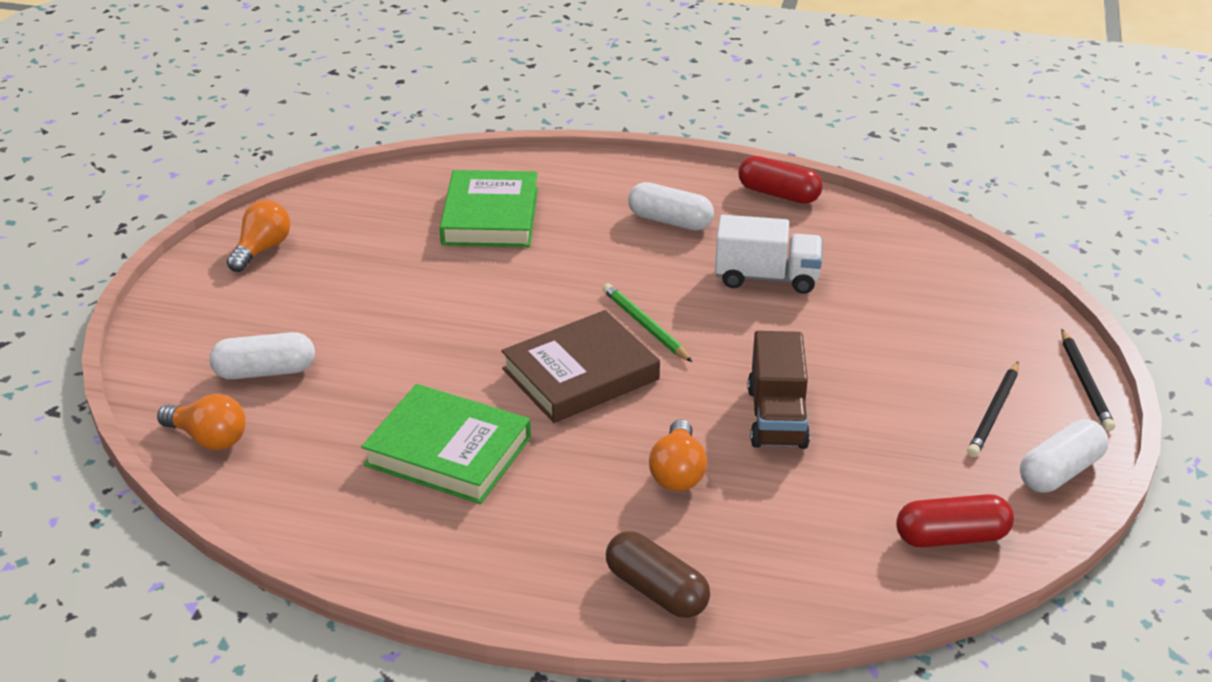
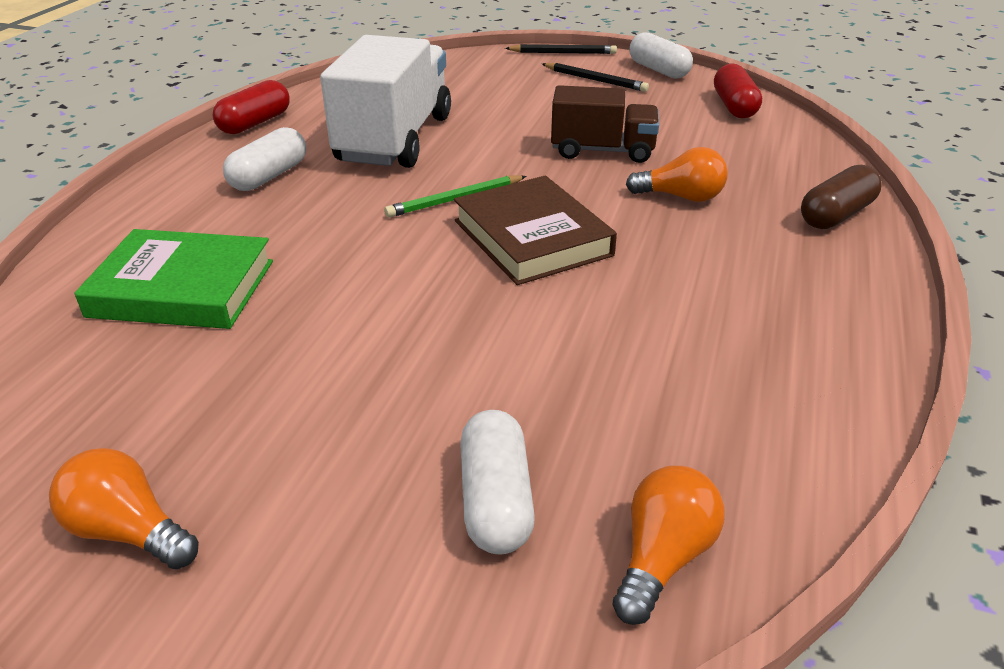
camera: 85 degrees left, 0 degrees up
(448, 451) = (666, 324): green book -> none
(766, 277) = (394, 139): white truck -> white truck, size x1.66

